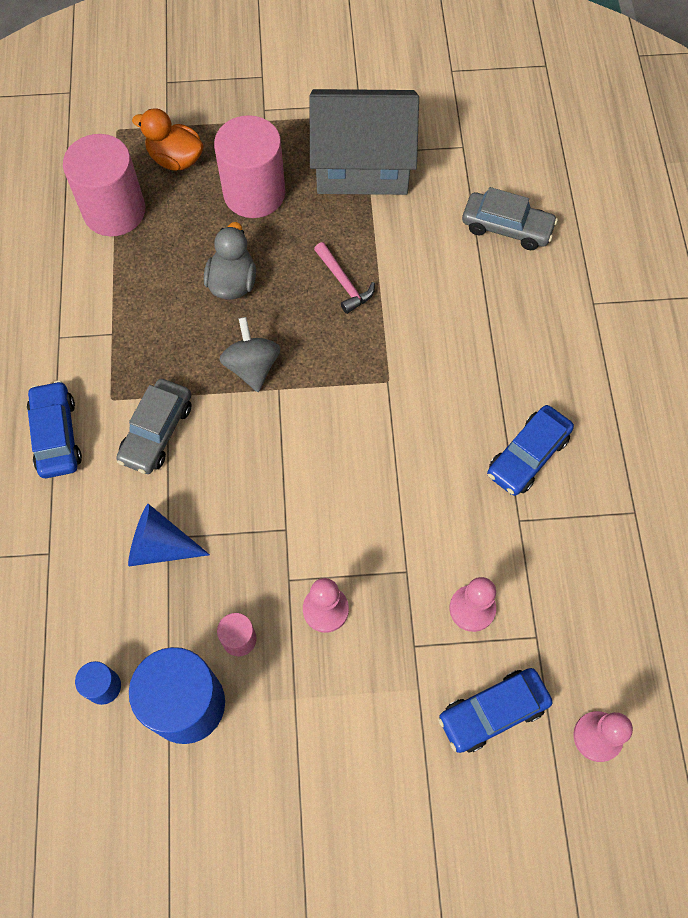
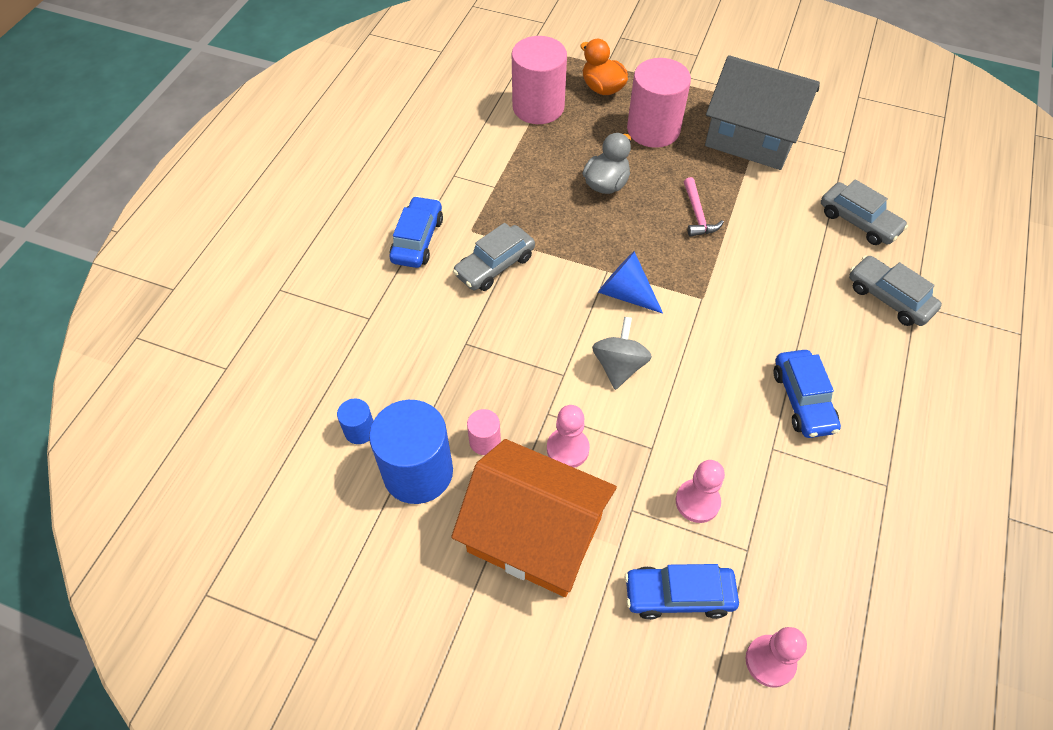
camera: 25 degrees right, 10 degrees down
(160, 546) = (456, 347): blue cone -> blue cone (625, 293)
(252, 367) = (593, 247): grey spinning top -> grey spinning top (619, 366)
(333, 715) = (534, 534): none -> orange house
(527, 455) = (802, 400): blue car -> blue car turned 75 degrees counterclockwise
(566, 306) = (889, 298): none -> grey car

